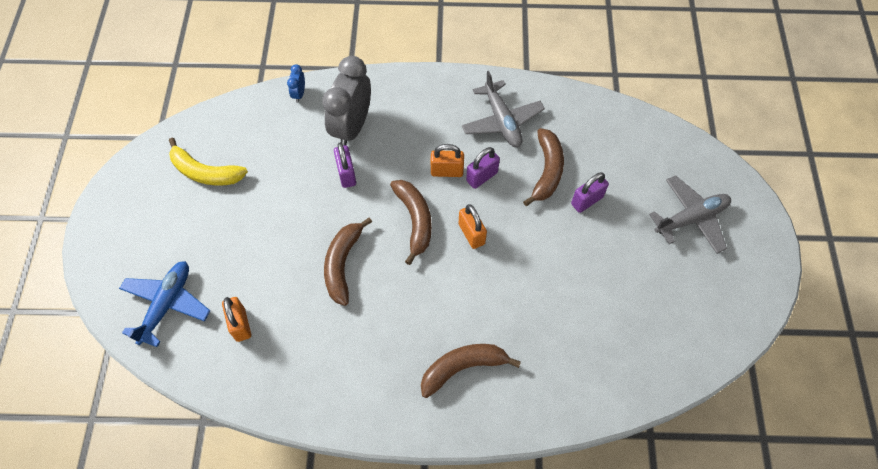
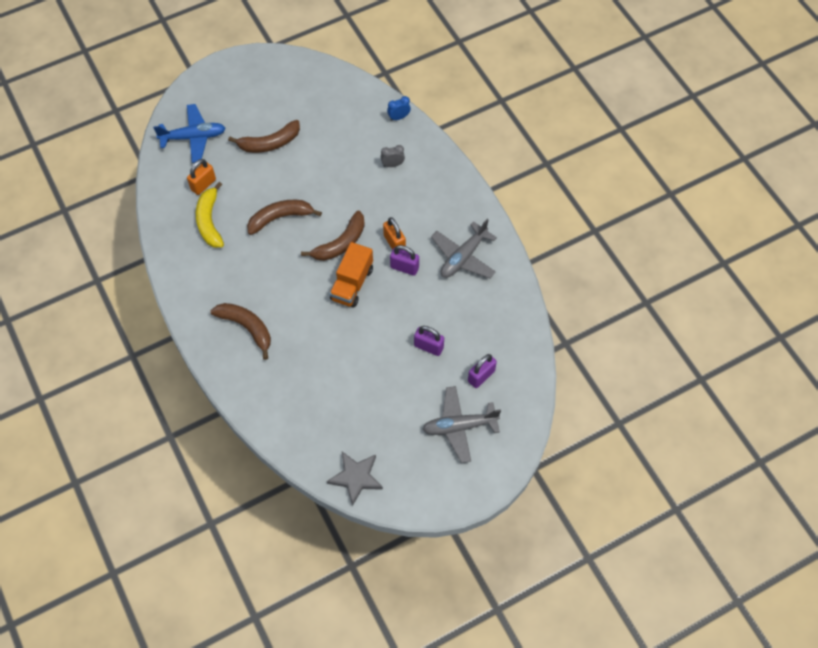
camera: 60 degrees right, 0 degrees up
(205, 172) = (299, 100): yellow banana -> yellow banana (210, 221)
(346, 174) = (351, 182): purple padlock -> purple padlock (481, 376)
(352, 127) = (392, 164): grey clock -> grey clock, size x0.43
(471, 234) = (352, 284): orange padlock -> orange truck
(546, 171) = (437, 308): brown banana -> brown banana (269, 143)
(691, 218) = (459, 426): grey plane -> grey plane turned 135 degrees clockwise
(706, 343) = (356, 478): none -> grey star

